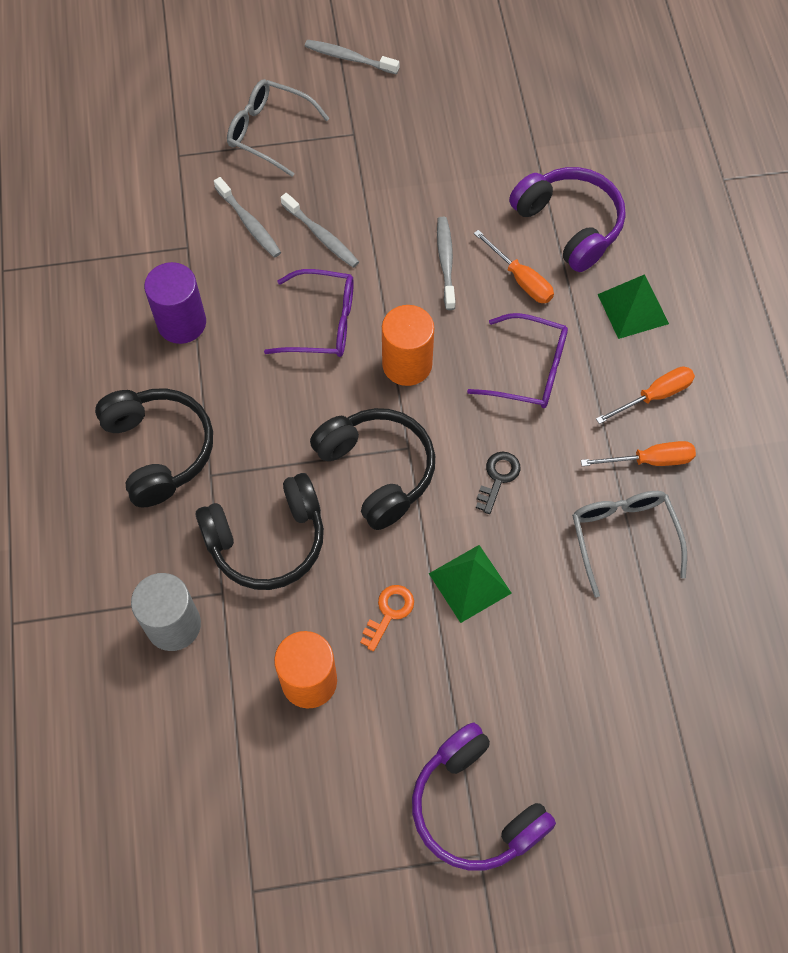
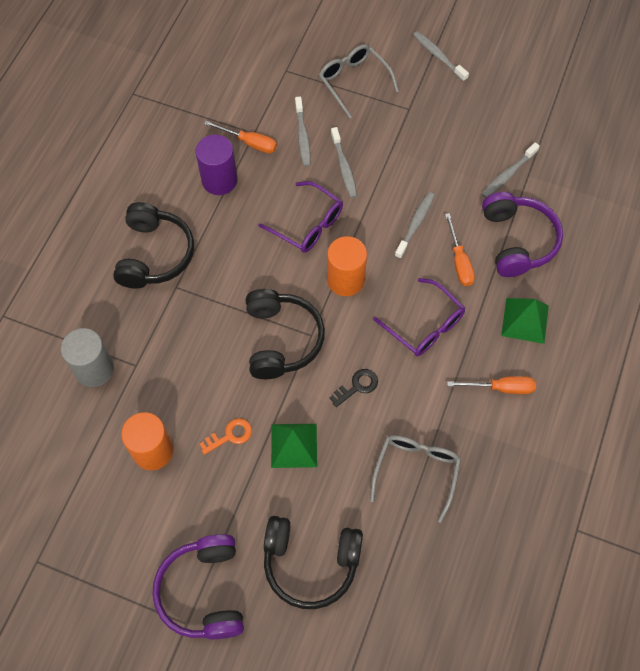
camera: 30 degrees right, 0 degrees up
(267, 541) = (184, 347): black headphones -> black headphones (310, 563)
(512, 156) = (508, 174): none -> grey toothbrush
(650, 460) = (469, 430): orange screwdriver -> orange screwdriver (249, 143)

